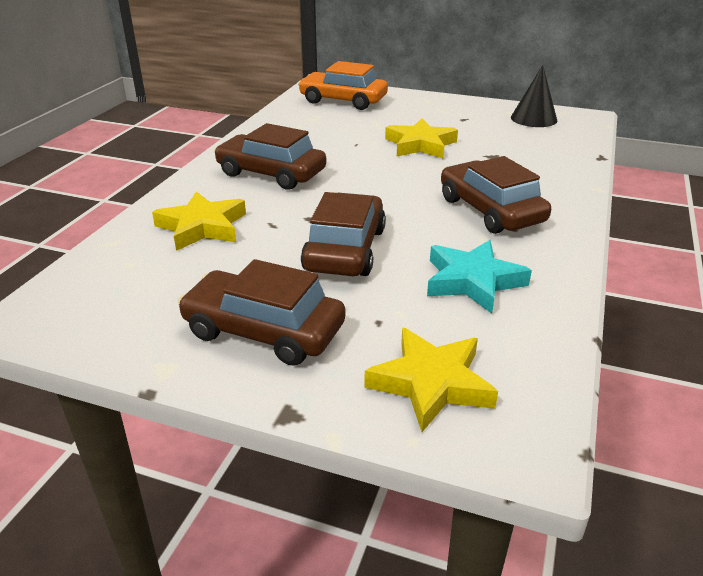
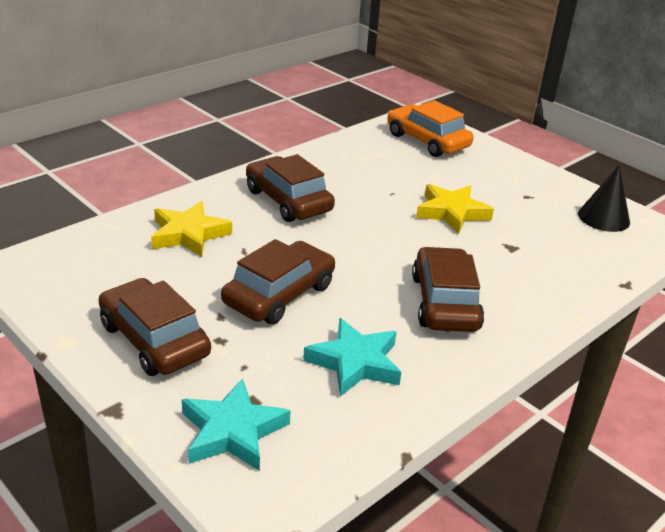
camera: 25 degrees right, 0 degrees up
(431, 383) = (233, 431): yellow star -> turquoise star

